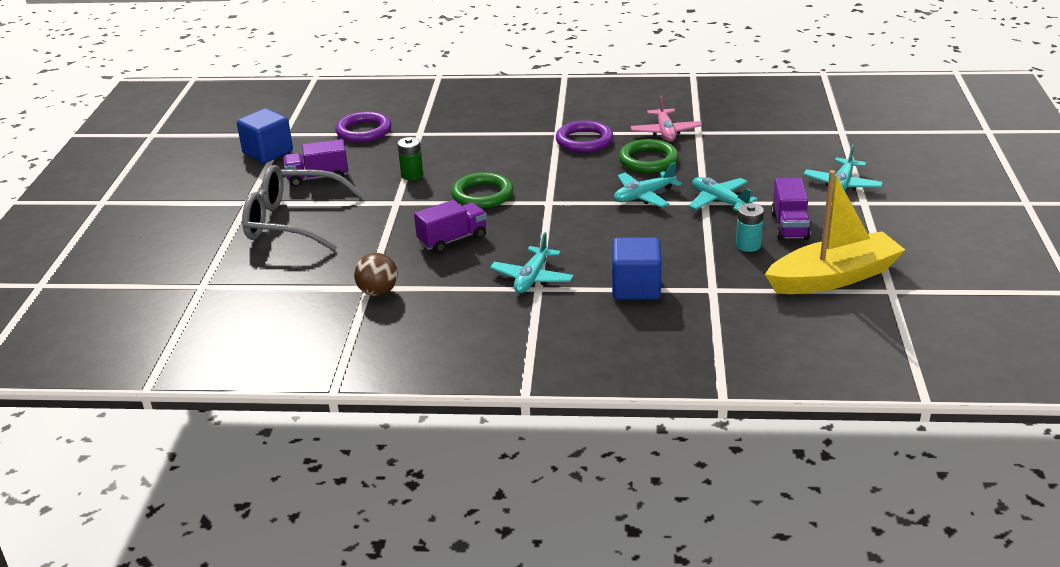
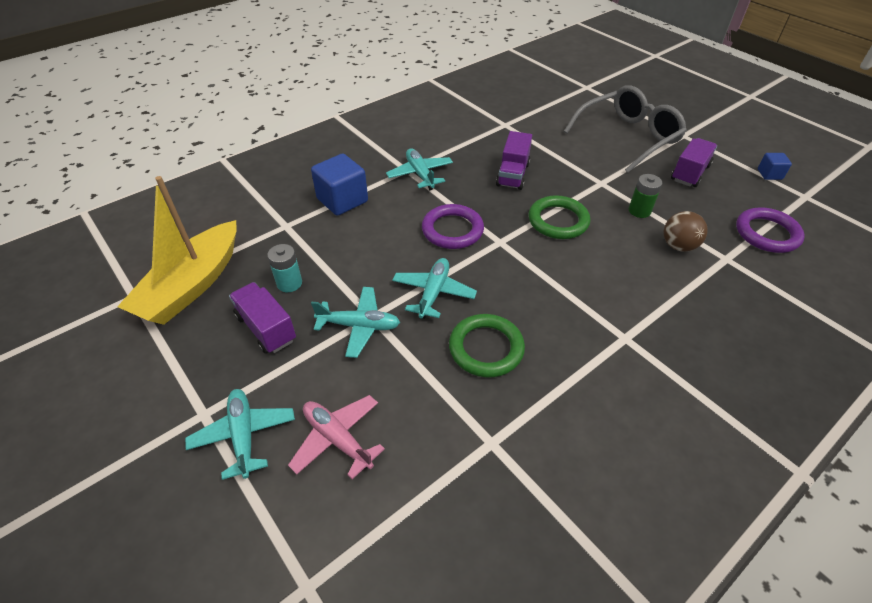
camera: 135 degrees right, 15 degrees up
(268, 152) = (769, 174): blue cube -> blue cube, size x0.53
(378, 292) = (494, 124): brown ball -> brown ball (678, 246)
(584, 141) = (583, 341): purple ring -> purple ring (452, 230)
(665, 132) = (526, 416): pink plane -> pink plane (337, 439)

